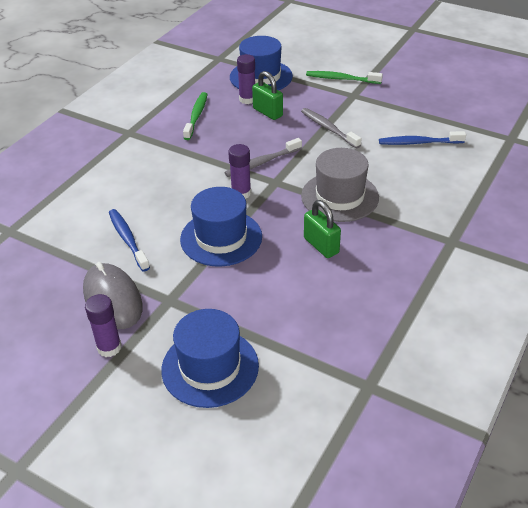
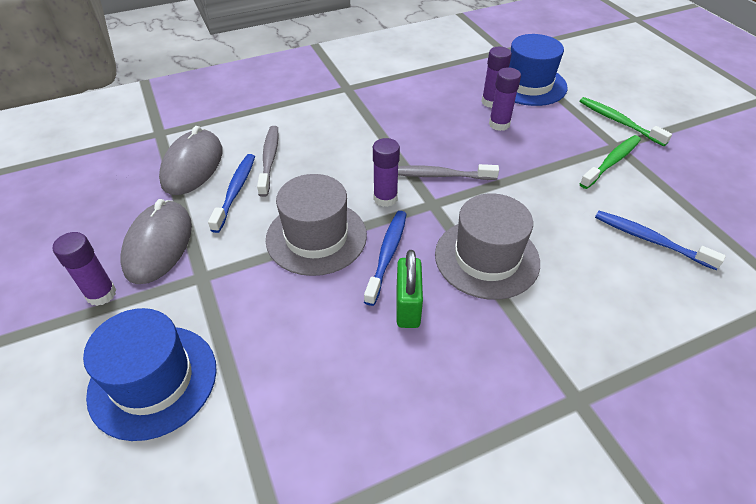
camera: 35 degrees right, 5 degrees up
(71, 239) = (193, 166): none -> grey mouse
(196, 116) = (423, 98): green toothbrush -> green toothbrush (611, 162)
(221, 238) = (316, 237): blue hat -> grey hat
(267, 112) = (499, 124): green padlock -> purple glue stick
(279, 225) = (387, 255): none -> blue toothbrush
(328, 128) = (550, 171): grey toothbrush -> grey toothbrush (269, 160)

